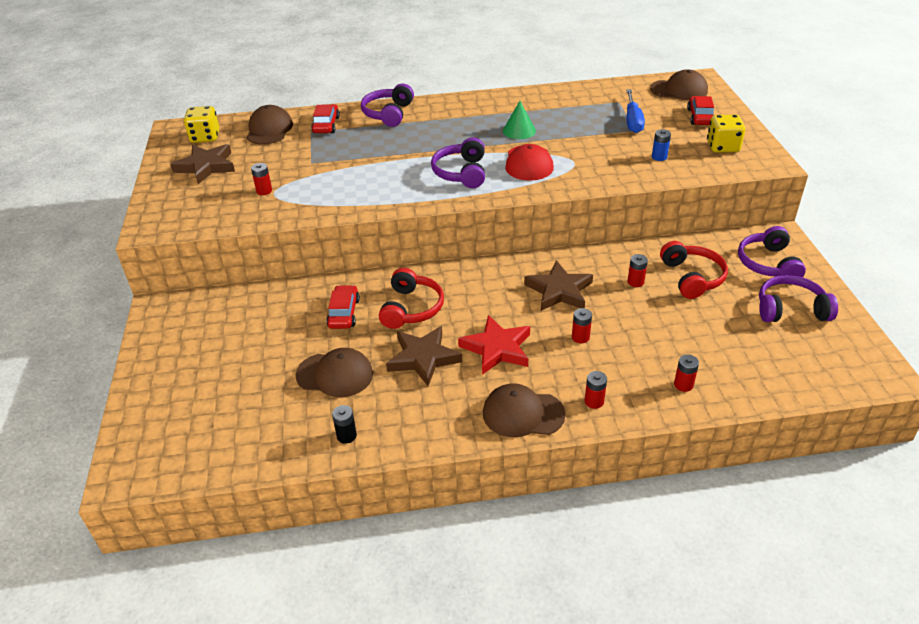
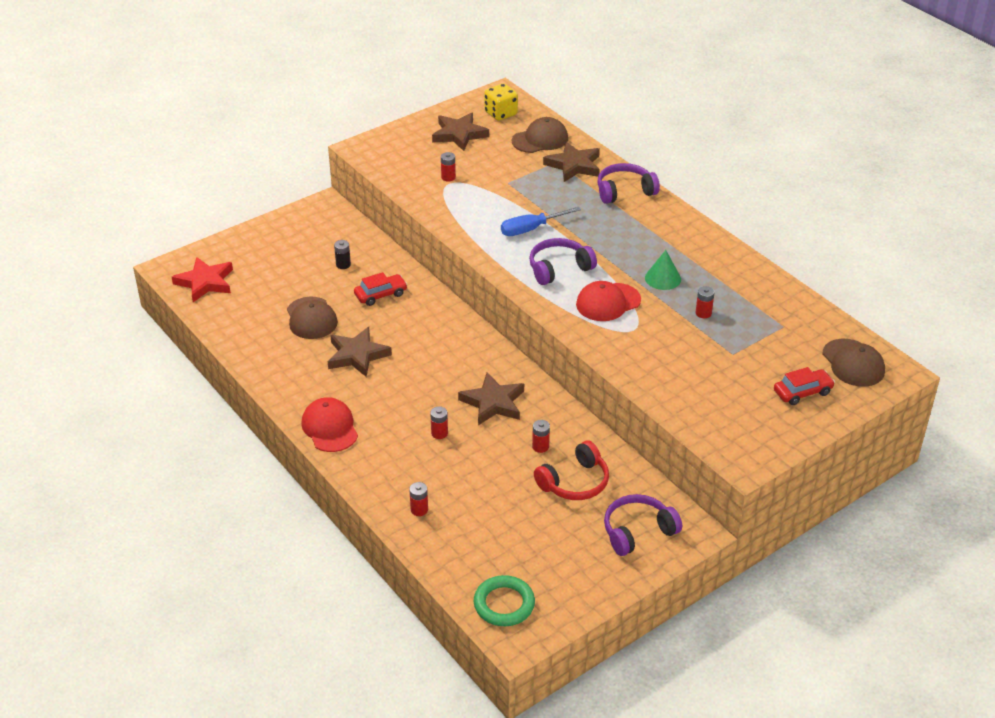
camera: 60 degrees right, 0 degrees up
(326, 125) = (574, 165): red car -> brown star
(346, 436) = (256, 348): black battery -> black battery (343, 264)
(411, 308) = (411, 327): red headphones -> none
(497, 348) = (394, 390): red star -> red star (205, 282)
(523, 413) = (330, 428): brown cap -> red cap
(594, 401) = (367, 462): red battery -> red battery (703, 313)
(633, 121) = (749, 346): blue screwdriver -> blue screwdriver (531, 229)
(659, 157) = (690, 382): blue battery -> none
(722, 147) = (749, 422): yellow dice -> none
(790, 309) = (573, 560): purple headphones -> none
(835, 368) = (504, 604): none -> green ring

